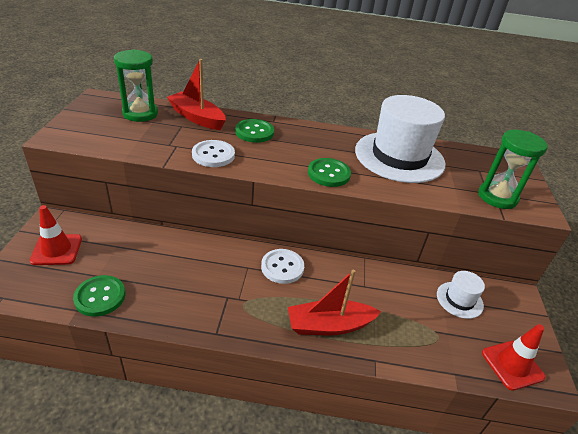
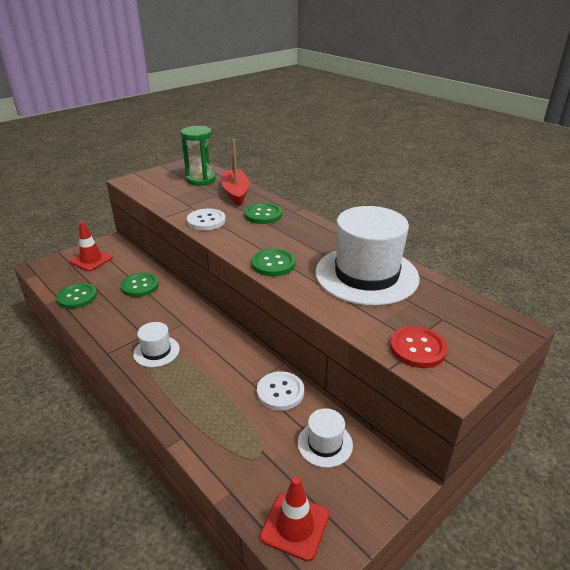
camera: 45 degrees right, 5 degrees down
(156, 252) = (140, 286): none -> green button
(259, 304) = (156, 351): none -> white hat
(282, 267) = (207, 336): white button -> white button (280, 392)
(329, 325) = (183, 393): red boat -> none
(497, 197) = (417, 348): green hourglass -> red button

